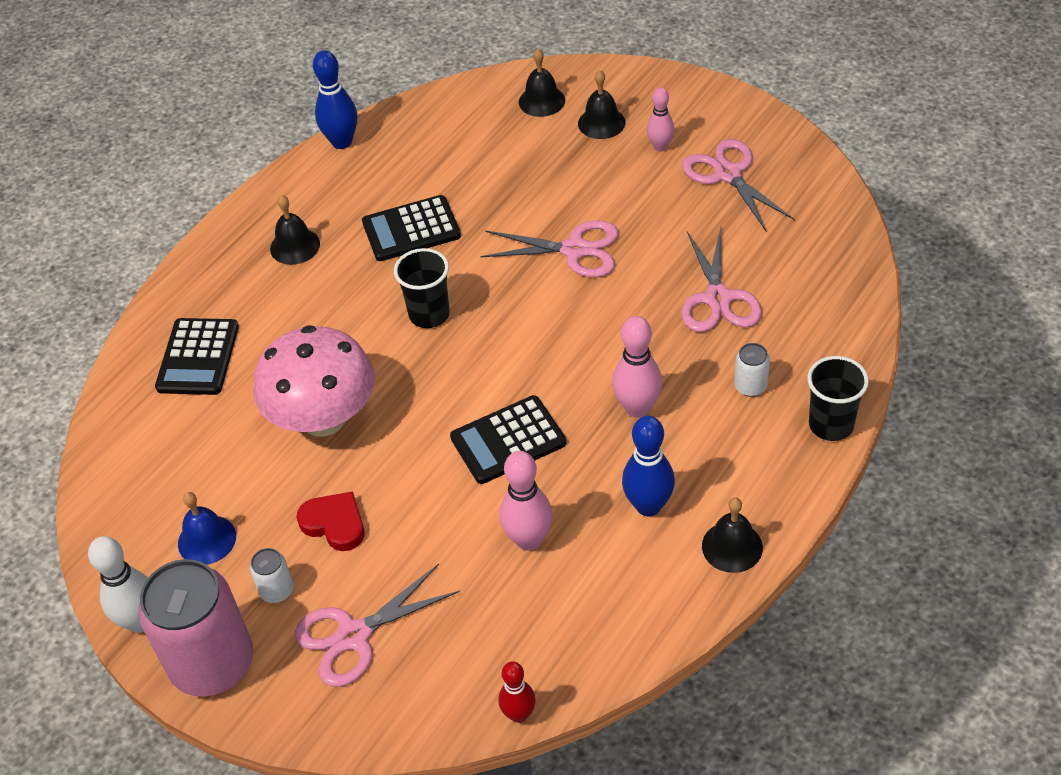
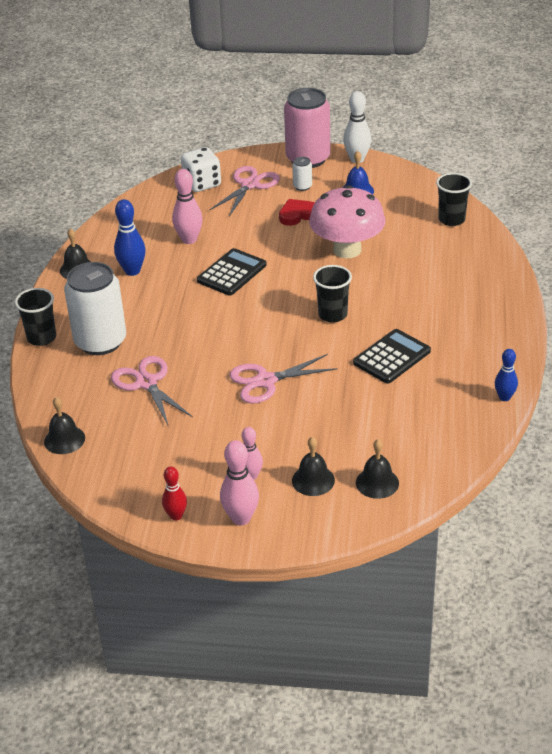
camera: 150 degrees right, 10 degrees down
(140, 416) = (451, 219): none -> black cup
(198, 357) = (452, 252): black calculator -> none
(295, 246) = (461, 322): black bell -> black bell (64, 439)
(334, 524) = (297, 215): red heart -> red heart turned 150 degrees clockwise
(342, 142) = (504, 397): blue bowling pin -> blue bowling pin, size x0.65
(428, 678) = (202, 184): none -> white dice
(519, 714) = (151, 186): red bowling pin -> red bowling pin (176, 516)
(637, 408) = (165, 310): pink bowling pin -> pink bowling pin (241, 518)
(728, 174) = (184, 471): pink scissors -> none
(750, 386) = (100, 341): white can -> white can, size x2.38

